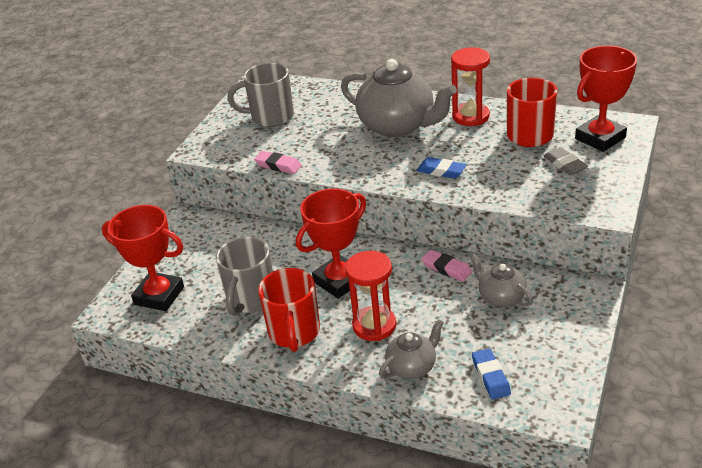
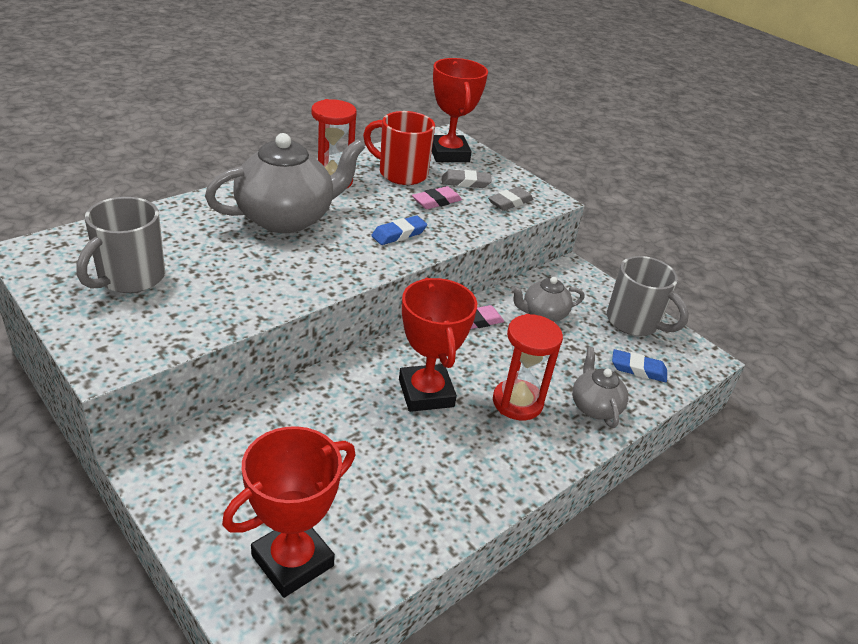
camera: 70 degrees left, 0 degrees up
(250, 299) = (388, 474): grey mug -> grey mug (634, 322)
(278, 165) = (245, 317): pink eraser -> pink eraser (436, 201)
(294, 333) = (480, 464): red mug -> none
(568, 196) = (510, 202): none -> grey eraser

